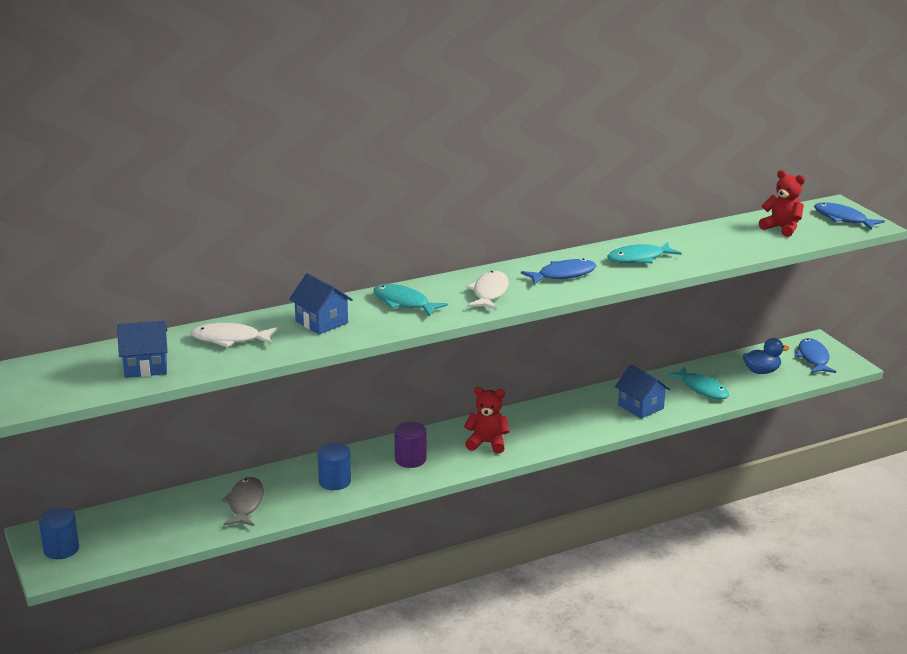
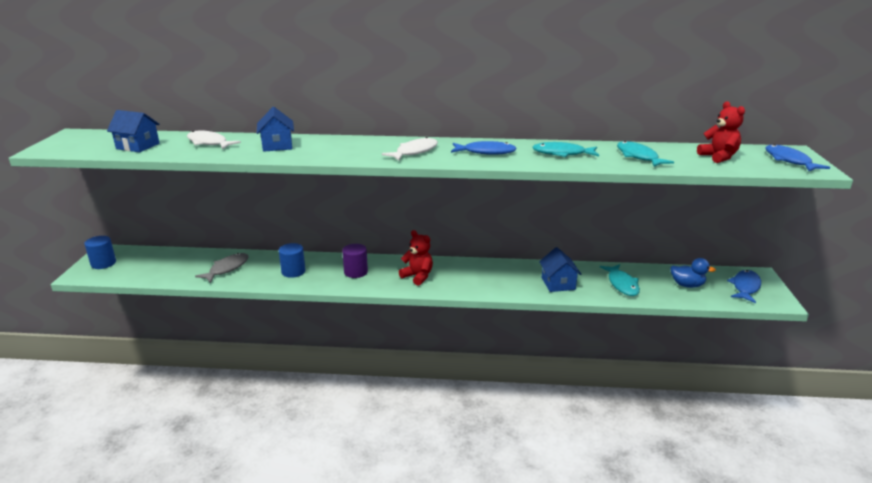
camera: 30 degrees right, 0 degrees up
(404, 303) = (347, 146): turquoise fish -> turquoise fish (638, 157)

